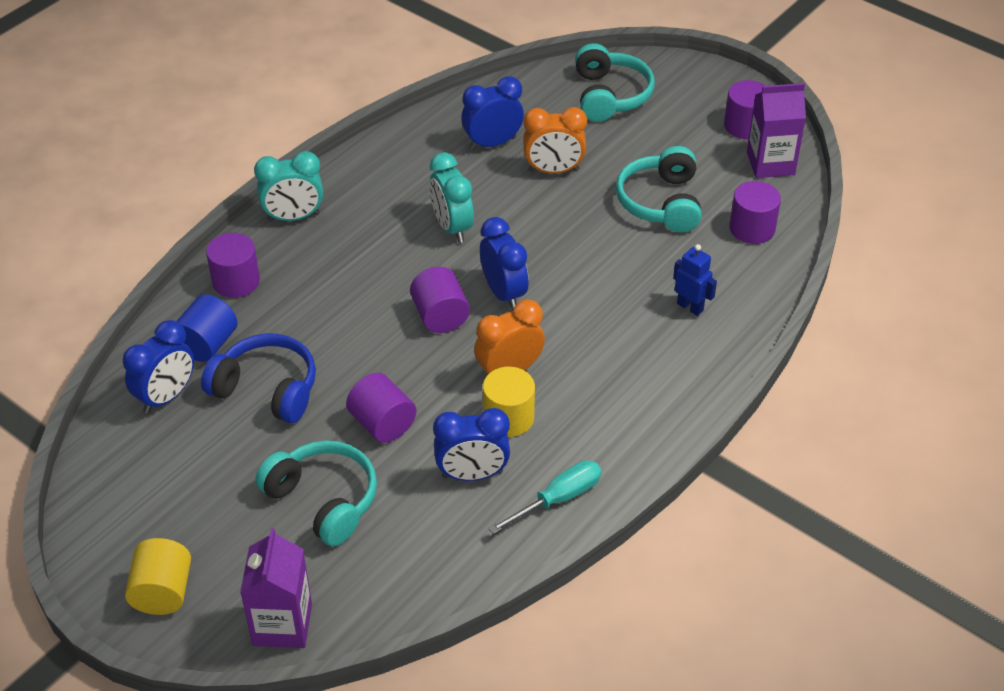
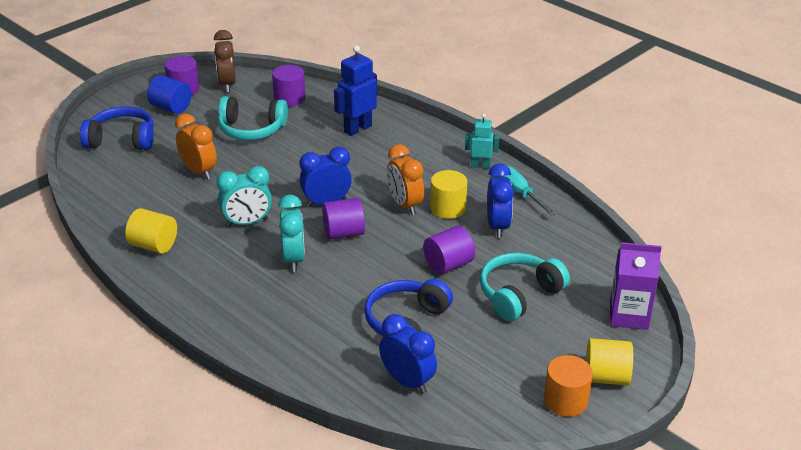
camera: 85 degrees left, 10 degrees down
(124, 548) = (565, 400): none -> orange cylinder
(207, 344) = (350, 358): blue cylinder -> blue cylinder (171, 108)
(236, 281) = (277, 342): purple cylinder -> none
(293, 217) = (205, 307): turquoise clock -> turquoise clock (293, 259)
(400, 159) = (153, 245): none -> yellow cylinder
(492, 143) = (154, 198): blue clock -> none
(553, 170) = (199, 171): orange clock -> orange clock turned 45 degrees counterclockwise
(610, 96) = (122, 140): turquoise headphones -> blue headphones
(621, 451) = (480, 166): none -> turquoise robot
(690, 307) = (357, 128): blue robot -> blue robot, size x1.60
(770, 163) = (227, 84): purple carton -> brown clock

